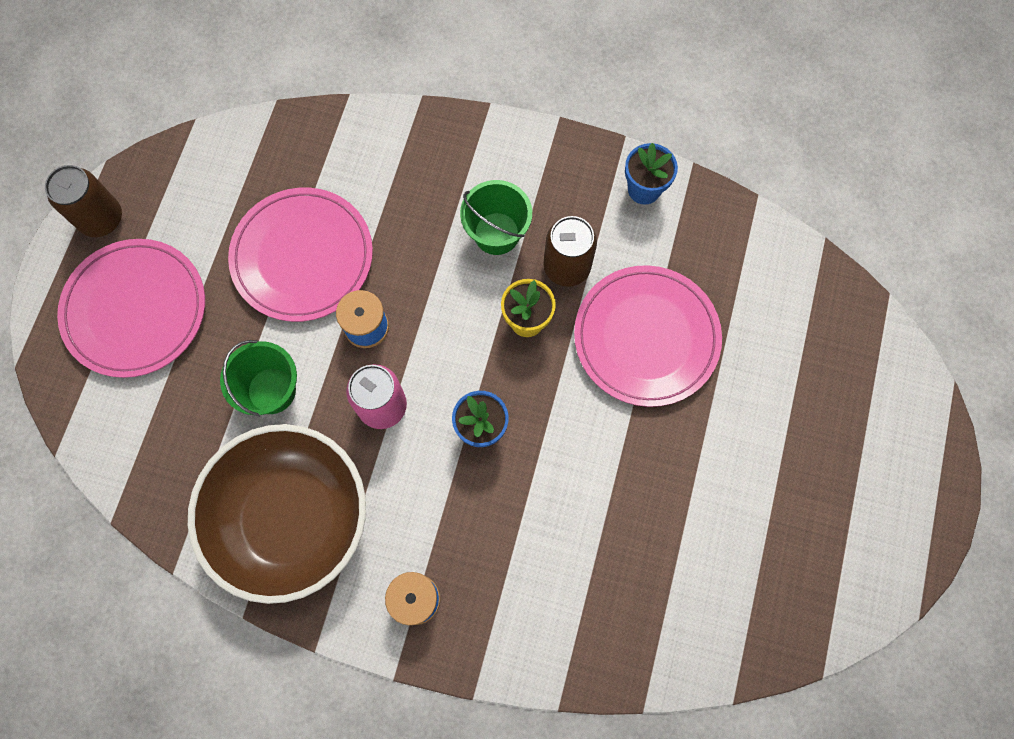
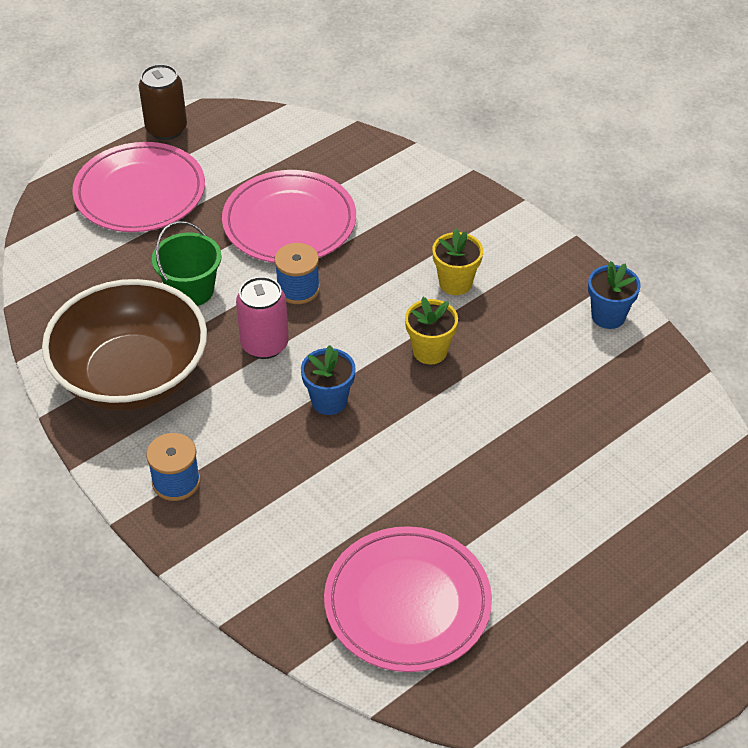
camera: 35 degrees right, 25 degrees down
(496, 233) = (455, 283): green bucket -> yellow flower pot
(567, 267) = (495, 334): brown can -> none
(646, 337) = (522, 415): pink plate -> pink plate (407, 602)

